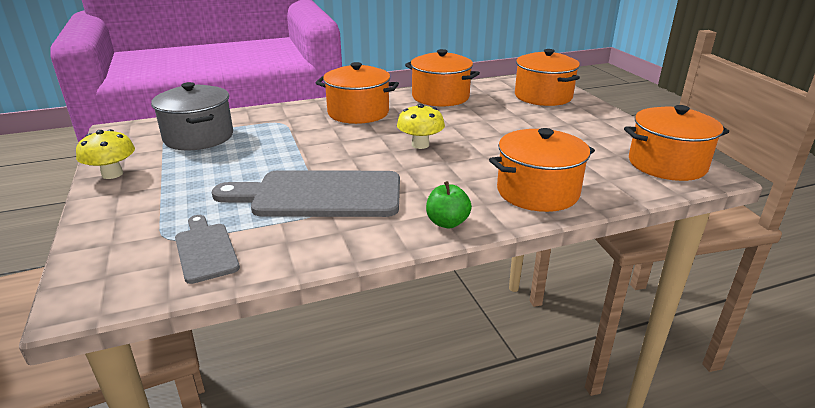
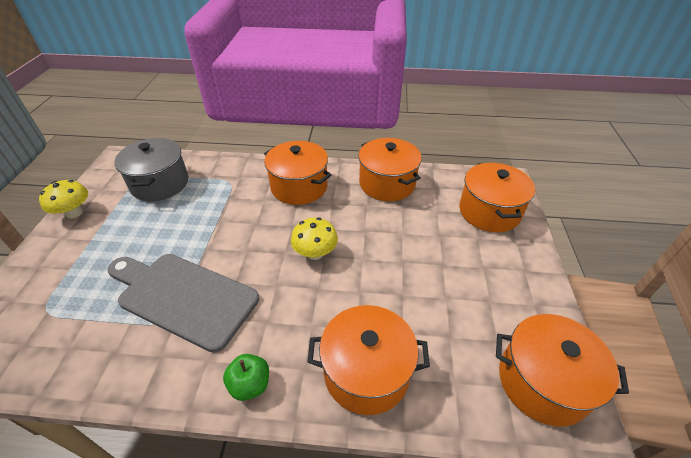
camera: 25 degrees right, 15 degrees up
(205, 250) = (56, 337): grey cutting board -> none

